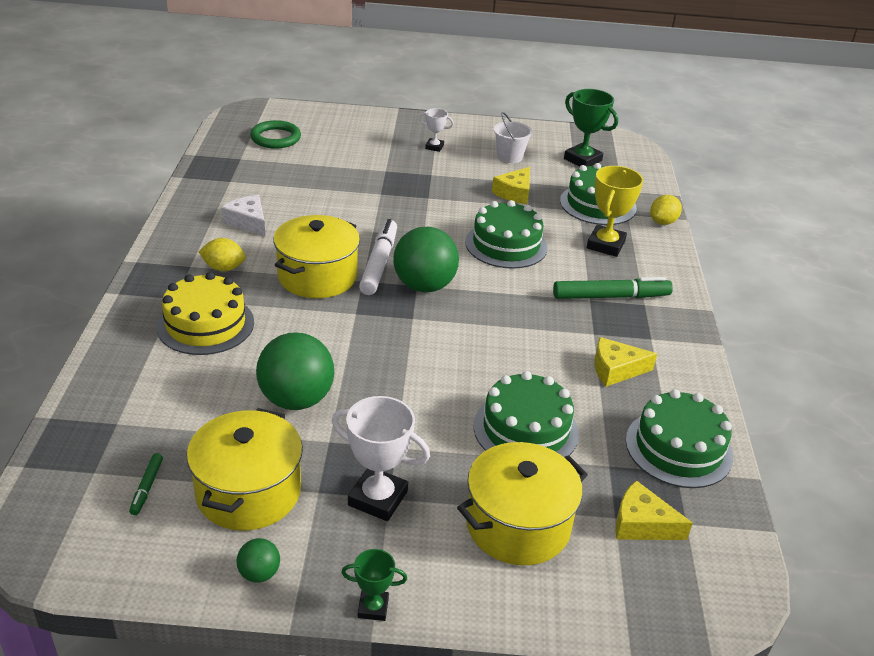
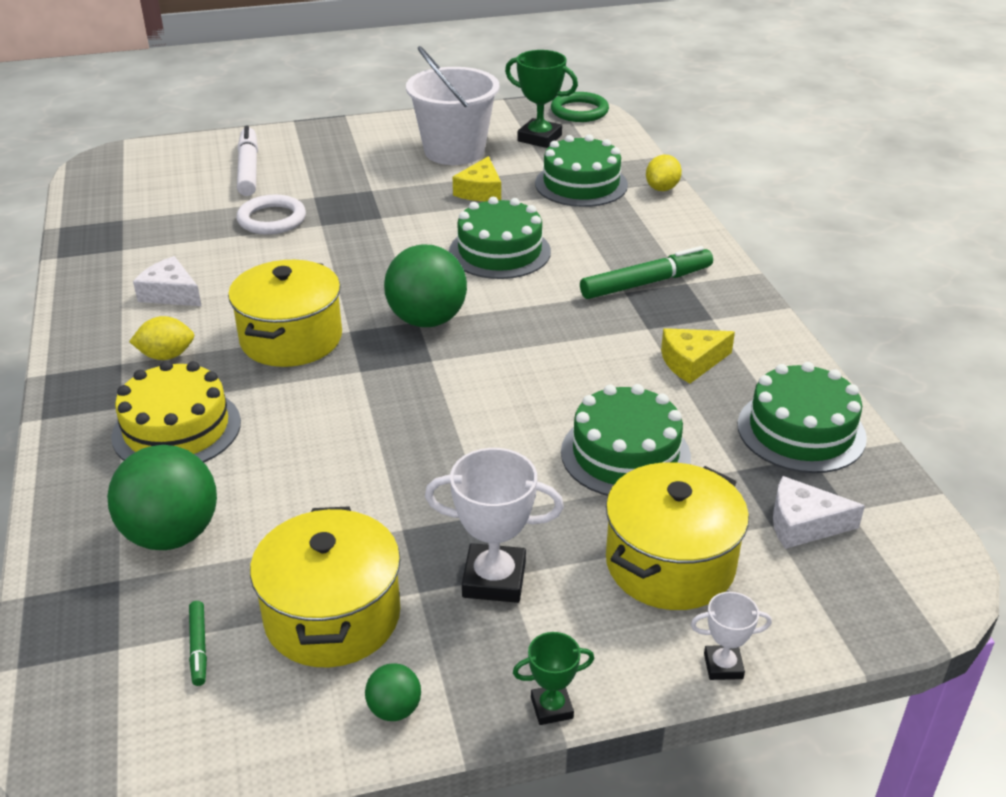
camera: 15 degrees left, 0 degrees up
(275, 138) = (156, 186): green ring -> green ring (579, 111)
(296, 399) = (337, 490): green ball -> green ball (172, 534)
(346, 181) = (272, 219): none -> white ring
(379, 263) = (359, 306): white marker -> white marker (248, 169)
(434, 147) = (359, 158): white trophy -> white trophy (723, 666)
(509, 157) = (454, 151): white bucket -> white bucket, size x1.91
(605, 245) = (612, 227): yellow trophy -> none
(642, 524) = (803, 524): yellow cheese -> white cheese

